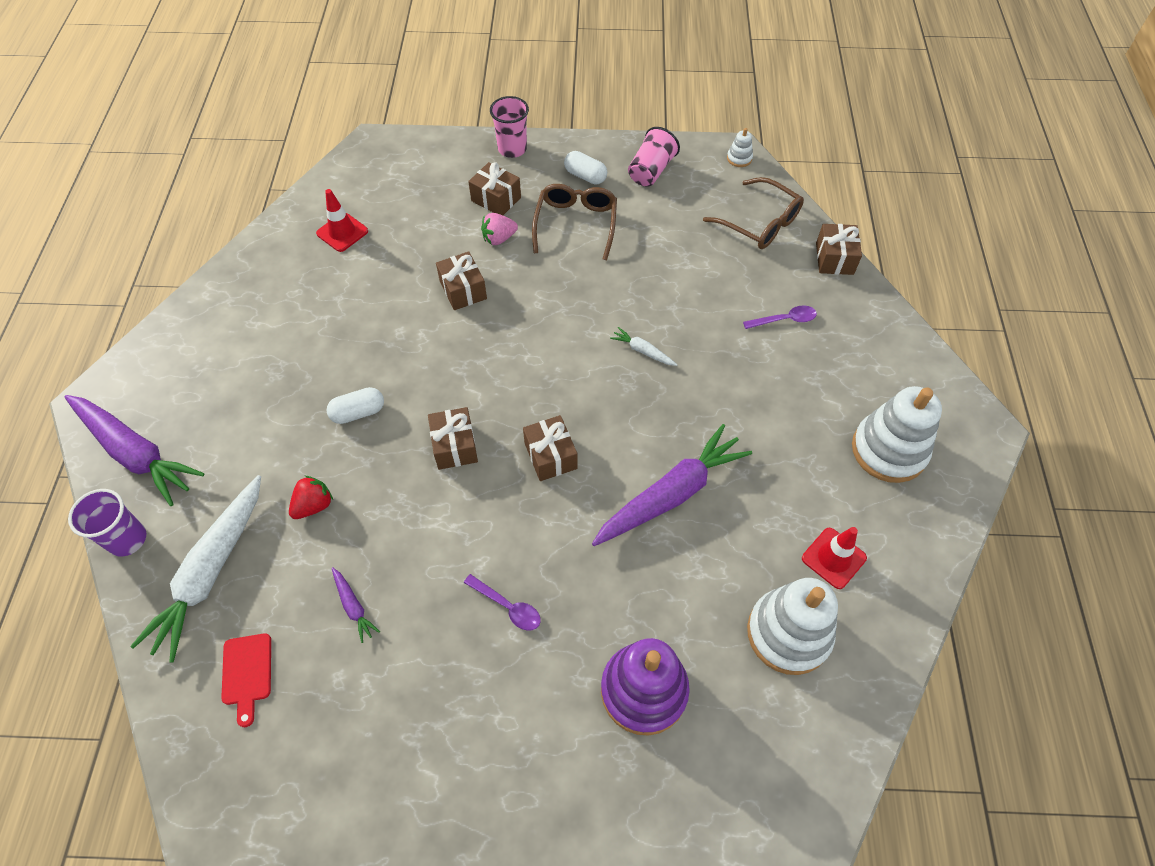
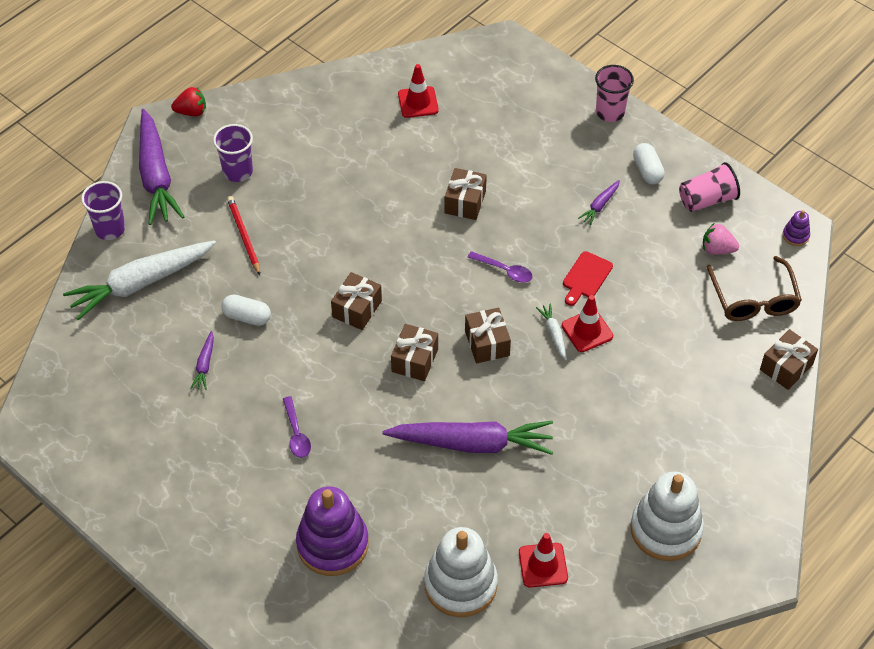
camera: 40 degrees right, 5 degrees down
(221, 395) = (238, 172): none -> purple cup
(247, 673) = (113, 358): red cutting board -> red cutting board (586, 277)
(281, 452) = (244, 236): none -> red pencil
(314, 505) = (234, 285): red strawberry -> red strawberry (191, 112)
(358, 412) = (314, 243): white capsule -> white capsule (247, 317)
(496, 199) = (557, 146): brown gift -> brown gift (487, 343)
(499, 238) = (529, 179): pink strawberry -> pink strawberry (717, 249)
(576, 224) = (600, 205): brown glasses -> purple carrot
(666, 330) = (587, 331): none -> red traffic cone
(739, 158) = (795, 235): white stacking toy -> purple stacking toy
(784, 320) = (689, 385): purple spoon -> purple spoon (504, 270)

